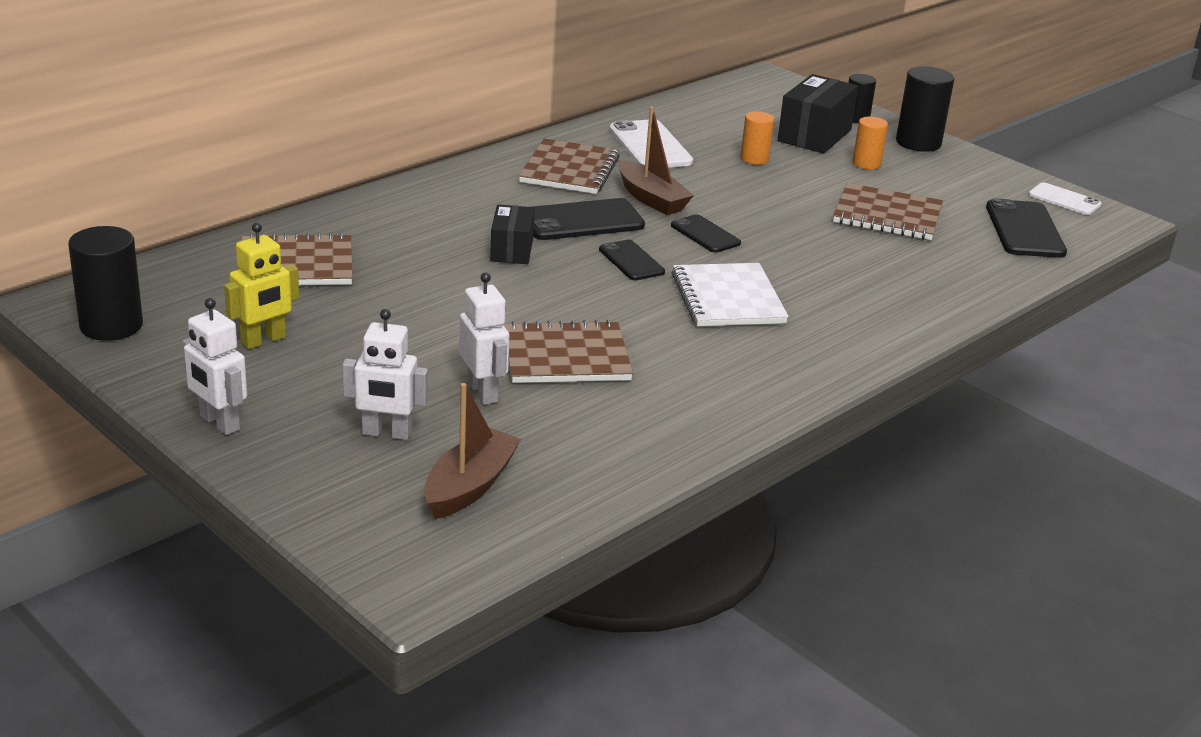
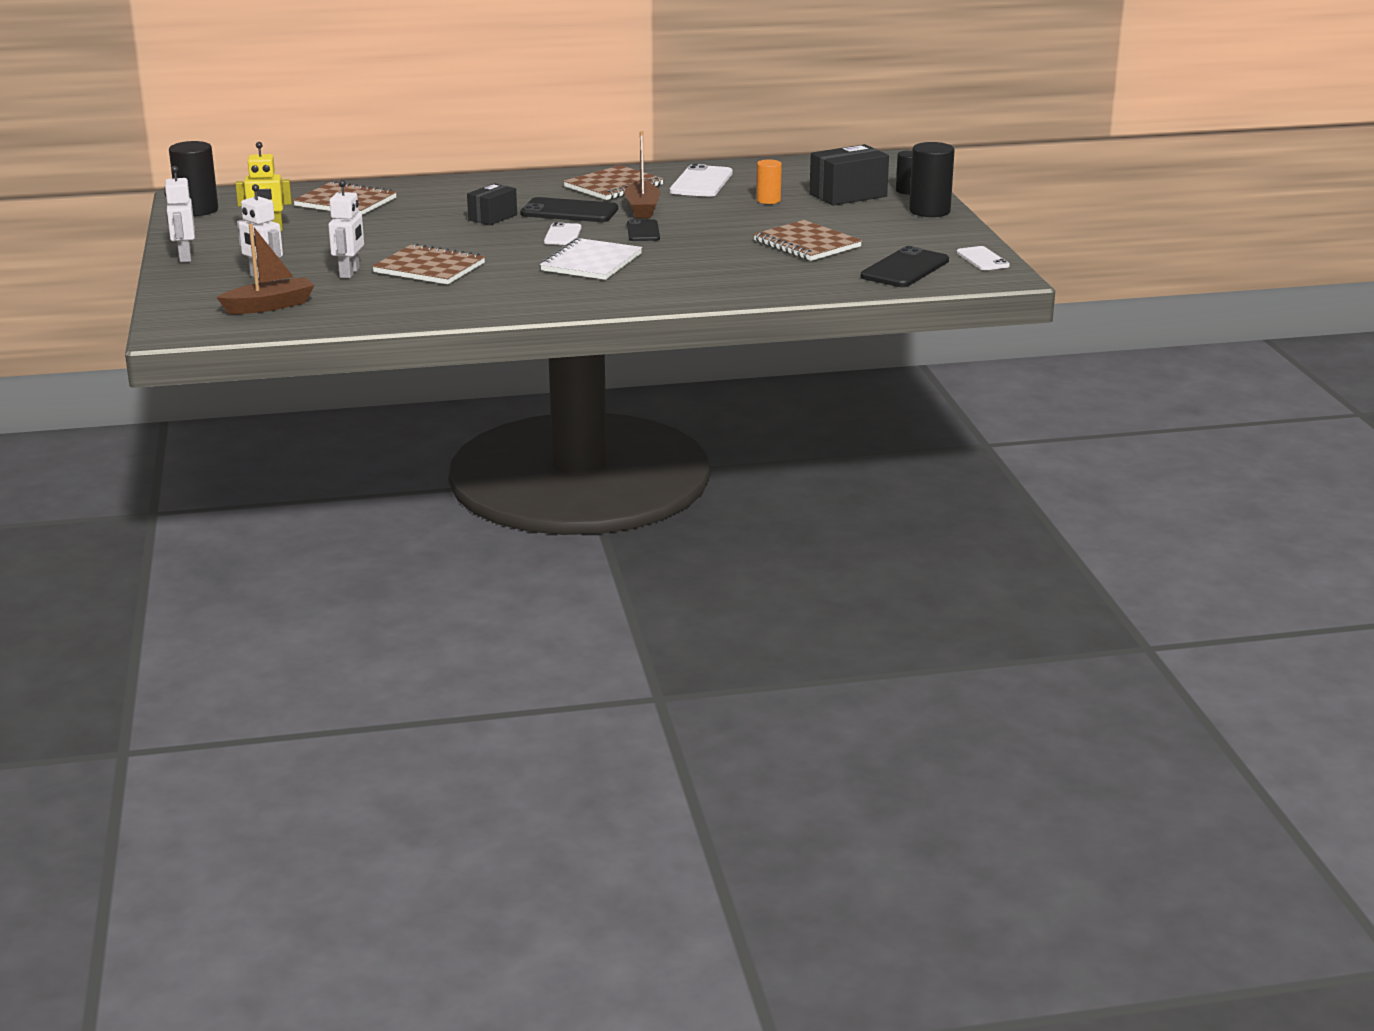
camera: 35 degrees right, 5 degrees down
(631, 261) = (562, 235): black phone -> white phone
(866, 164) = (855, 216): orange cylinder -> none

